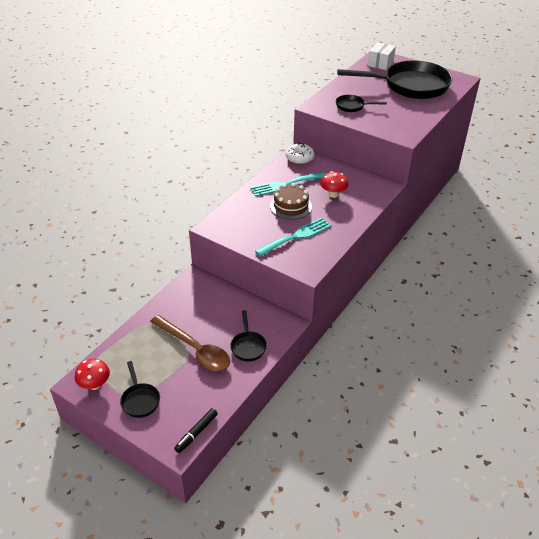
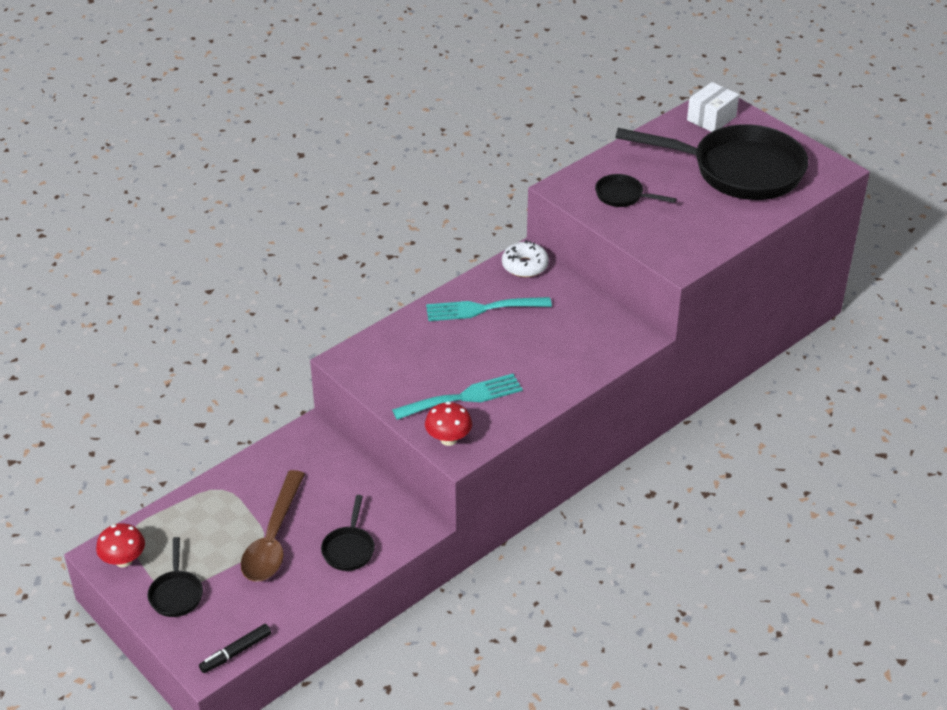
camera: 15 degrees right, 0 degrees up
(195, 349) = (273, 538): brown spoon -> brown spoon turned 45 degrees clockwise
(290, 206) = (475, 347): brown cake -> none
(333, 194) = (549, 338): red mushroom -> red mushroom (448, 439)

